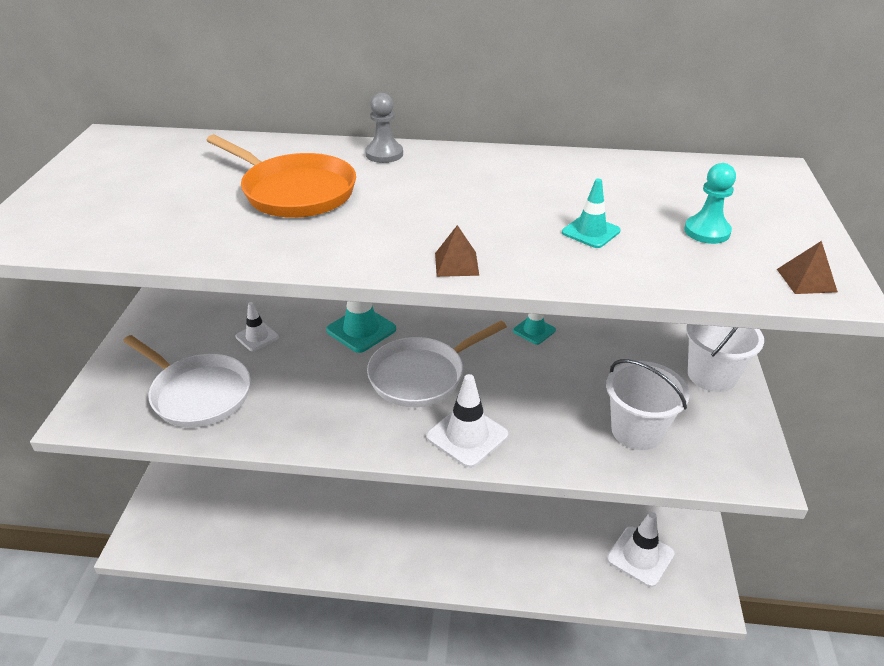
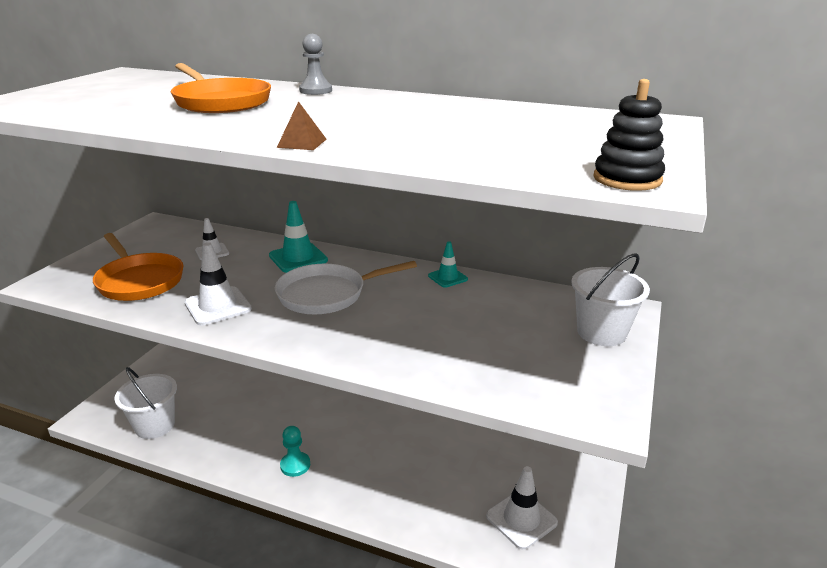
camera: 15 degrees right, 10 degrees down
(198, 394) = (139, 281): white pan -> orange pan
(467, 436) = (337, 341): white traffic cone -> white traffic cone (218, 306)
(590, 232) = (443, 137): turquoise traffic cone -> none
(637, 431) = (500, 362): white bucket -> white bucket (155, 425)
(707, 231) = (555, 146): turquoise pawn -> turquoise pawn (295, 465)
(806, 280) = (627, 179): brown pyramid -> black stacking toy

